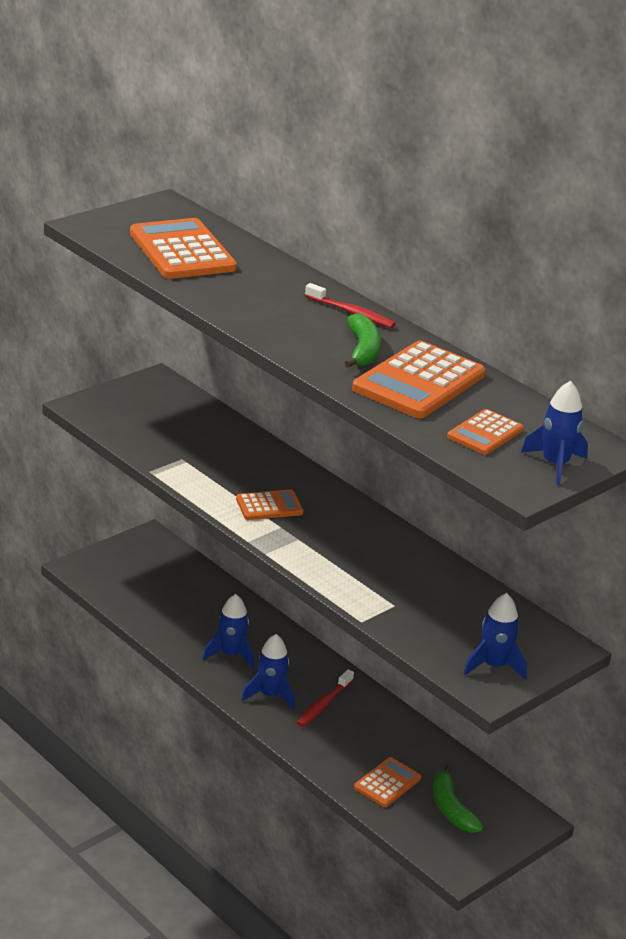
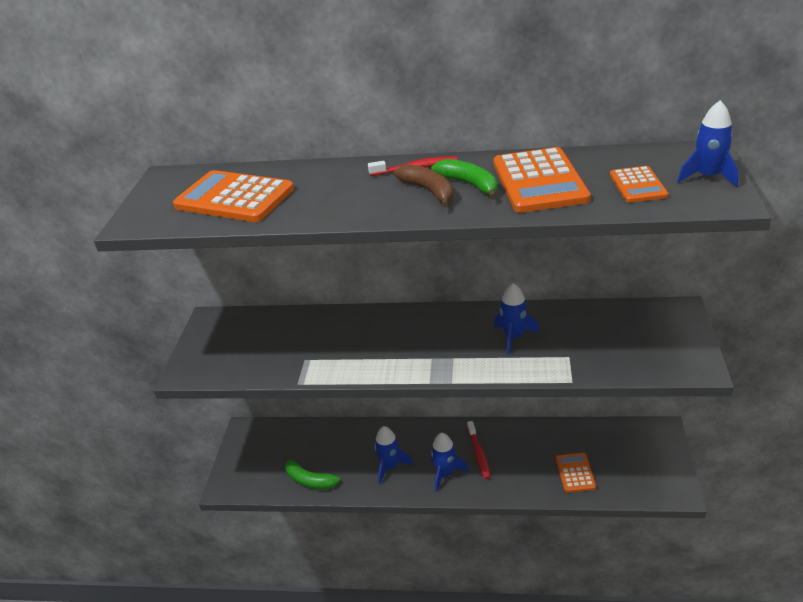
camera: 35 degrees left, 5 degrees up
(269, 506) = (403, 350): orange calculator -> none
(324, 335) = (429, 191): none -> brown banana
(451, 809) = (623, 459): green banana -> green banana (309, 480)
(494, 666) = (674, 350): blue rocket -> blue rocket (513, 337)

